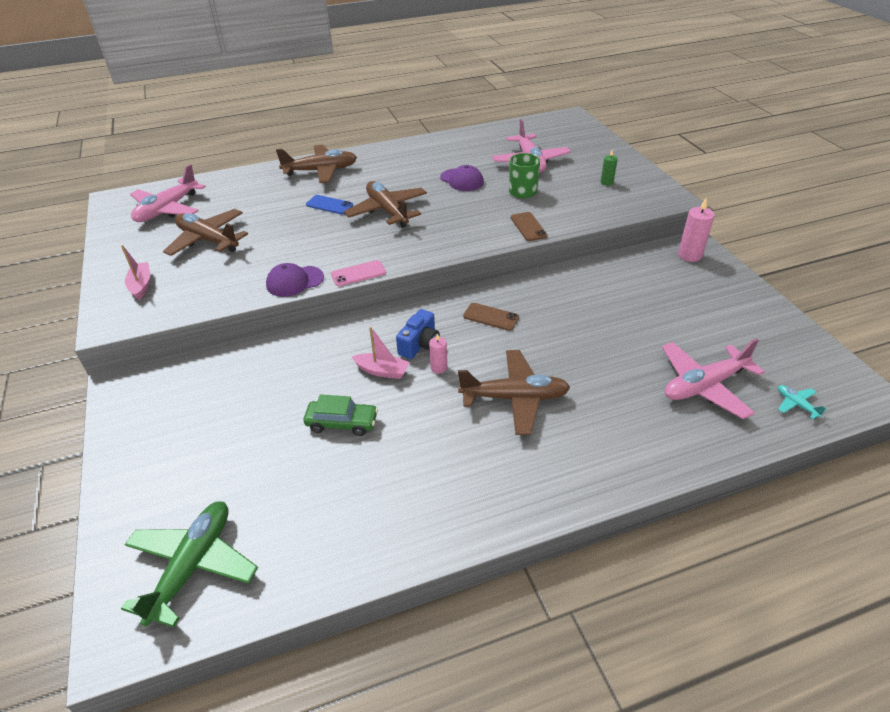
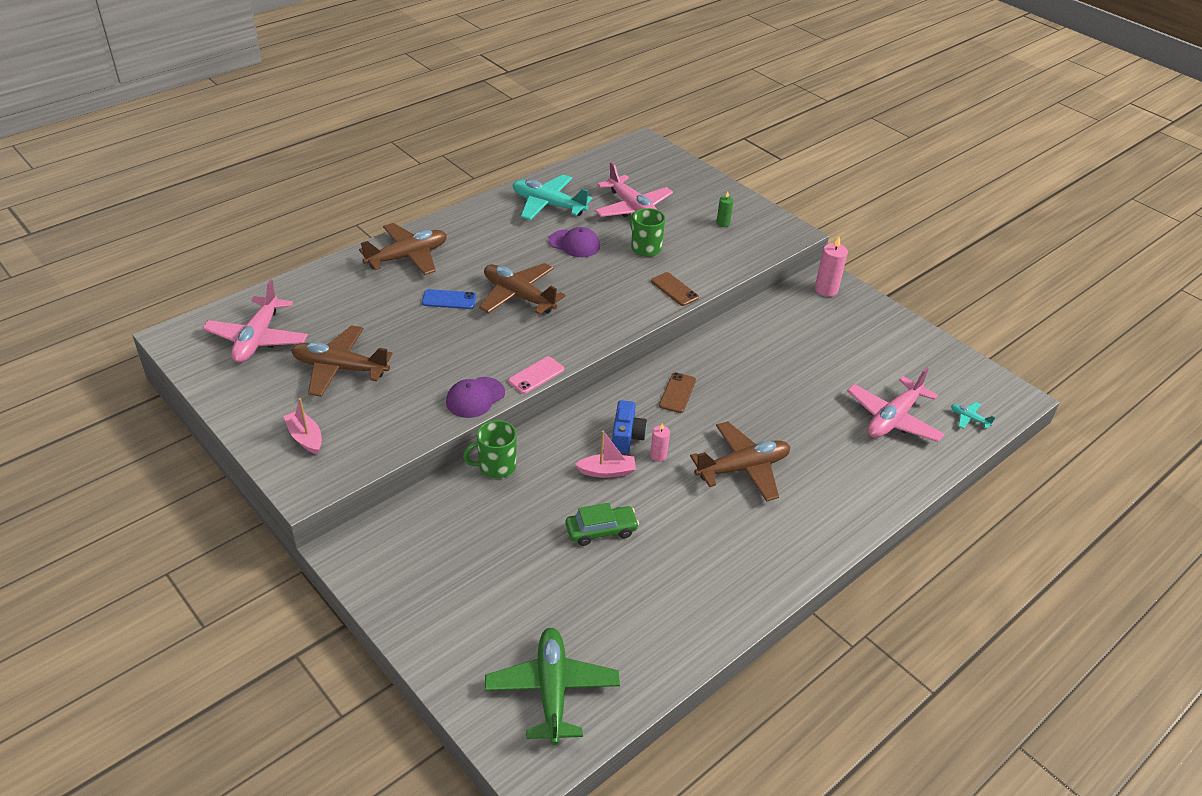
camera: 25 degrees left, 0 degrees up
(290, 344) = (496, 466): none -> green mug
(459, 150) = (548, 205): none -> turquoise plane
(491, 317) = (677, 393): brown phone -> brown phone turned 75 degrees counterclockwise

